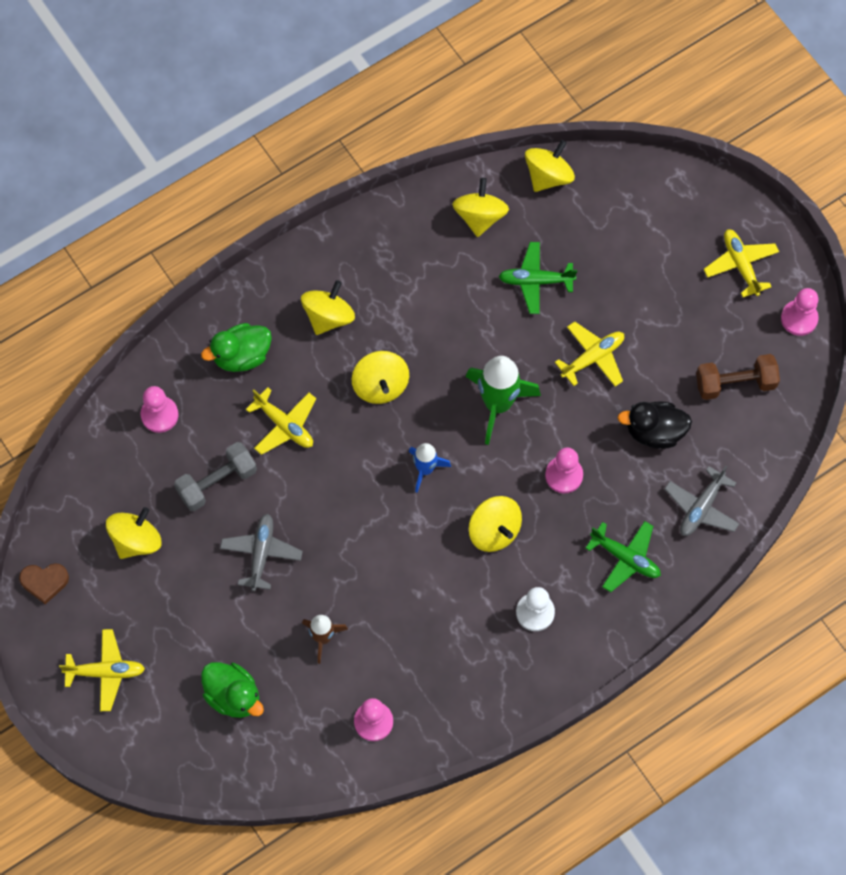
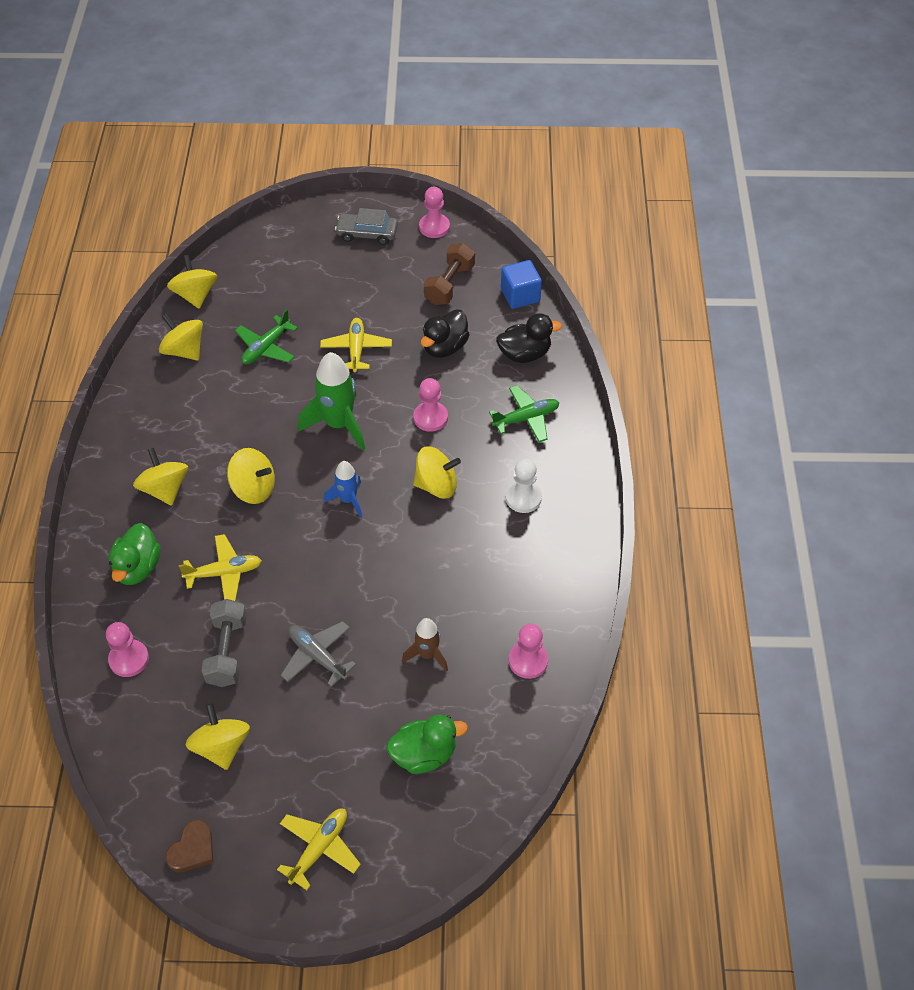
camera: 55 degrees left, 15 degrees down
(701, 507) = (524, 354): grey plane -> black duck
(740, 265) = (367, 234): yellow plane -> grey car
(772, 456) = (520, 295): none -> blue cube

